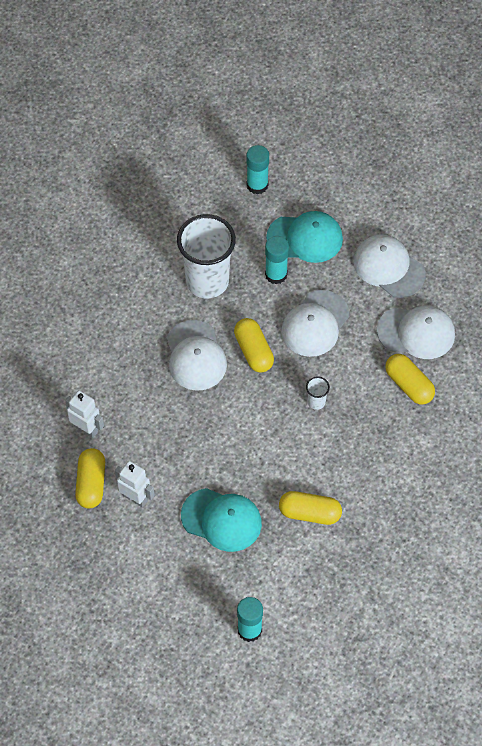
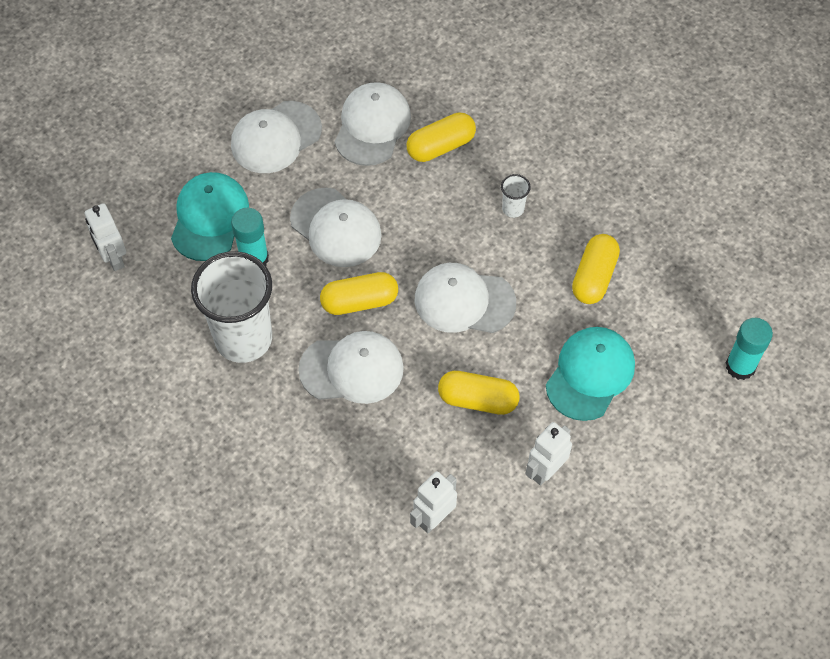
camera: 80 degrees left, 0 degrees up
(91, 483) = (516, 522): yellow capsule -> yellow capsule (478, 399)
(257, 185) = (113, 258): turquoise glue stick -> white robot
(268, 422) = (464, 301): none -> white cap
(316, 402) = (445, 245): white cup -> white cup (513, 209)

